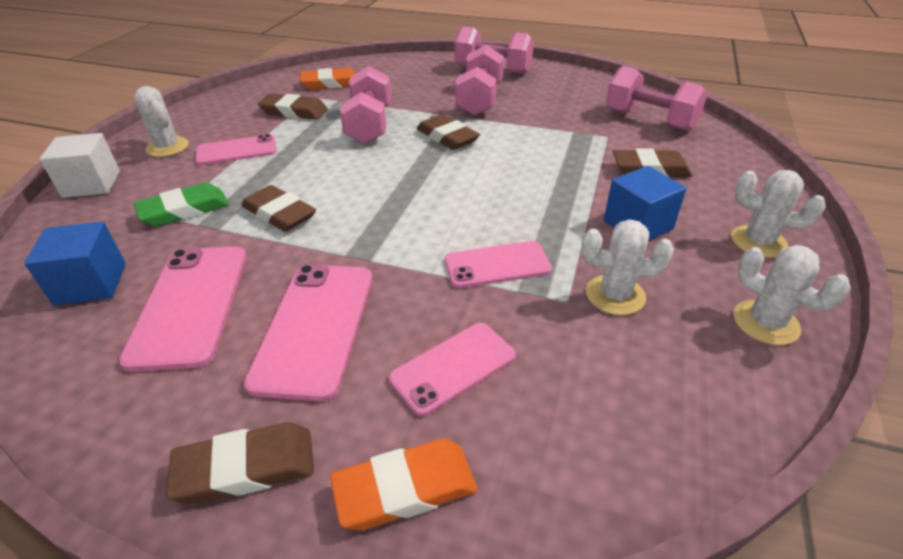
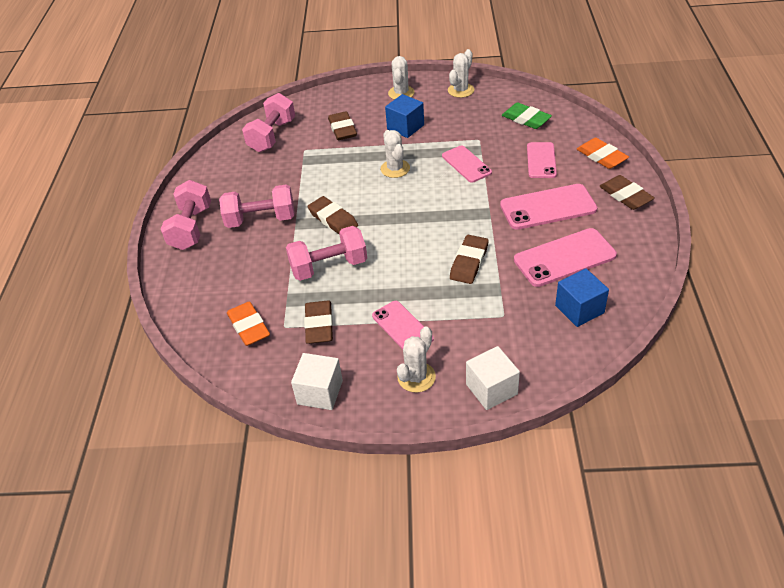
camera: 105 degrees left, 5 degrees up
(184, 210) = (491, 311): green eraser -> green eraser (526, 119)
(218, 103) = (320, 392): none -> white cube
(447, 137) = (333, 219): brown eraser -> brown eraser turned 75 degrees counterclockwise
(453, 367) = (541, 160): pink phone -> pink phone turned 60 degrees clockwise
(615, 295) = (467, 127): white cactus -> white cactus (395, 169)

